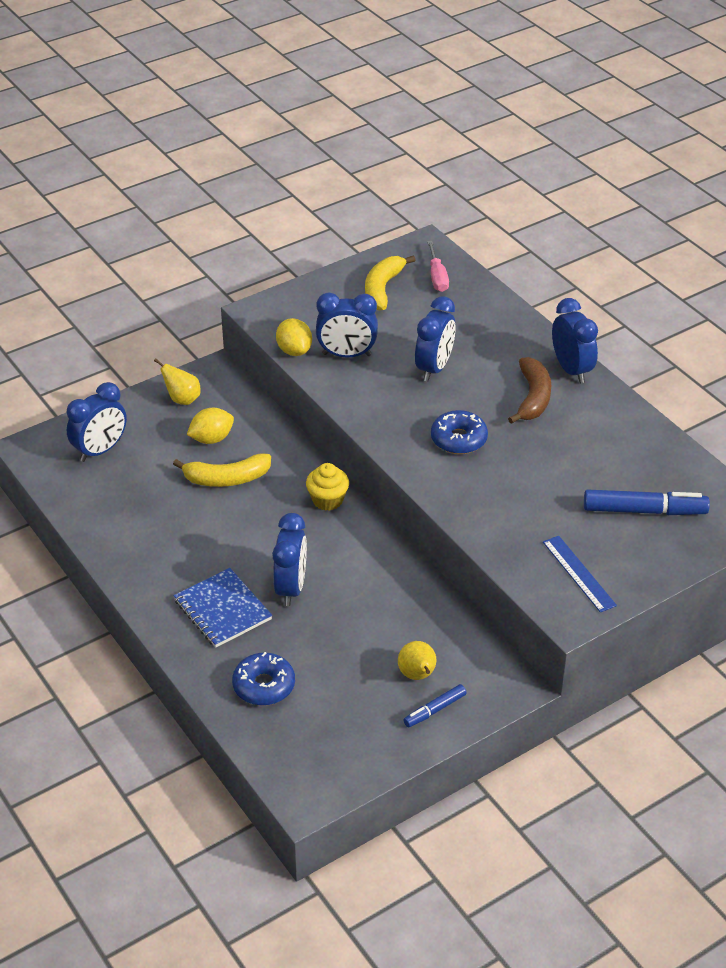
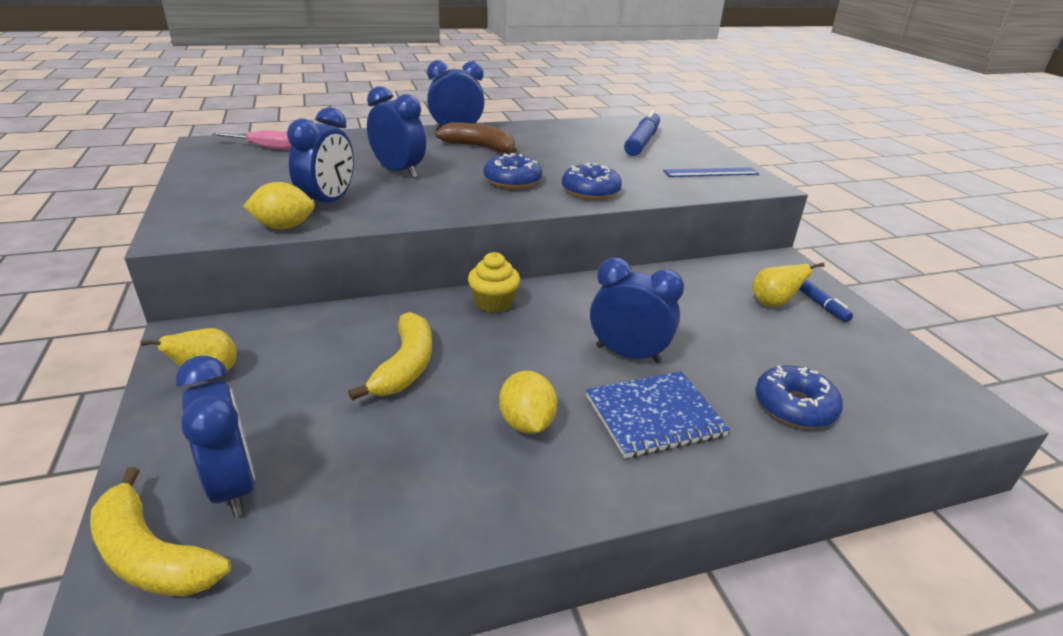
camera: 75 degrees left, 10 degrees down
(211, 439) = (317, 364): yellow lemon -> yellow lemon (526, 423)
(382, 289) = (244, 169): yellow banana -> yellow banana (152, 555)
(465, 493) = (590, 191): none -> blue donut

